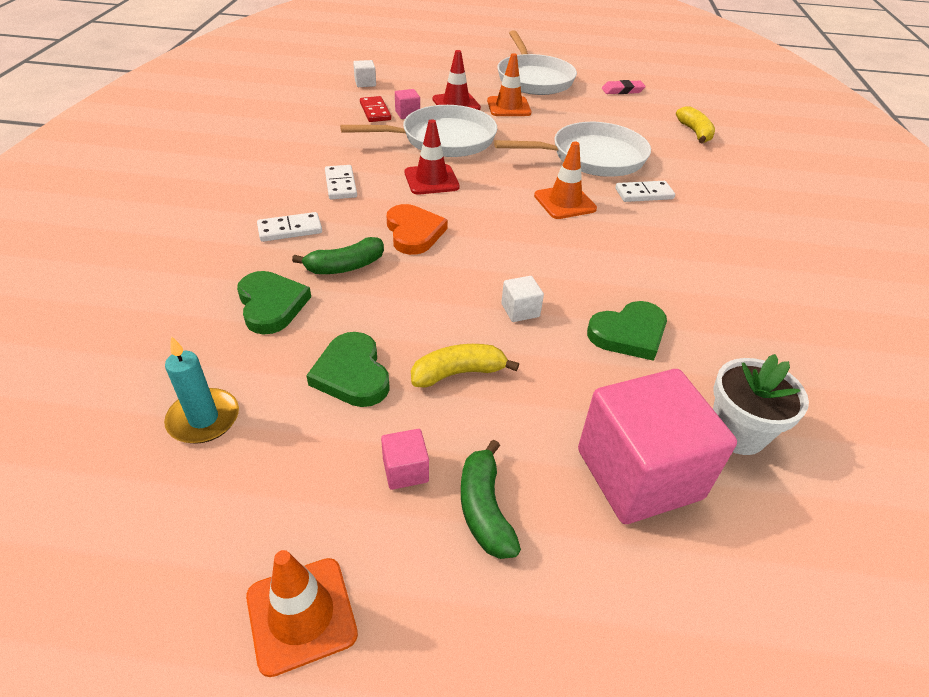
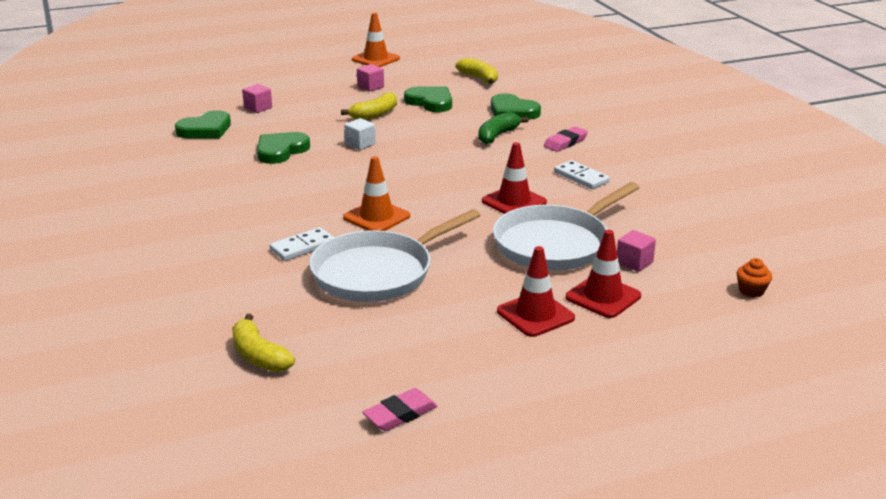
camera: 155 degrees right, 15 degrees down
(203, 419) = (479, 78): turquoise candle -> yellow banana
(290, 230) = (565, 142): white domino -> pink eraser
(365, 83) = (751, 291): white cube -> orange cupcake
(375, 111) = (671, 254): red domino -> none
(414, 232) = (478, 163): orange heart -> none
(485, 509) = (326, 87): green banana -> none
(508, 107) = (535, 315): orange traffic cone -> red traffic cone
(533, 79) = (557, 388): white pan -> none
(639, 474) = (258, 108): pink cube -> pink cube, size x0.41
(737, 432) = (205, 130): white flower pot -> green heart

